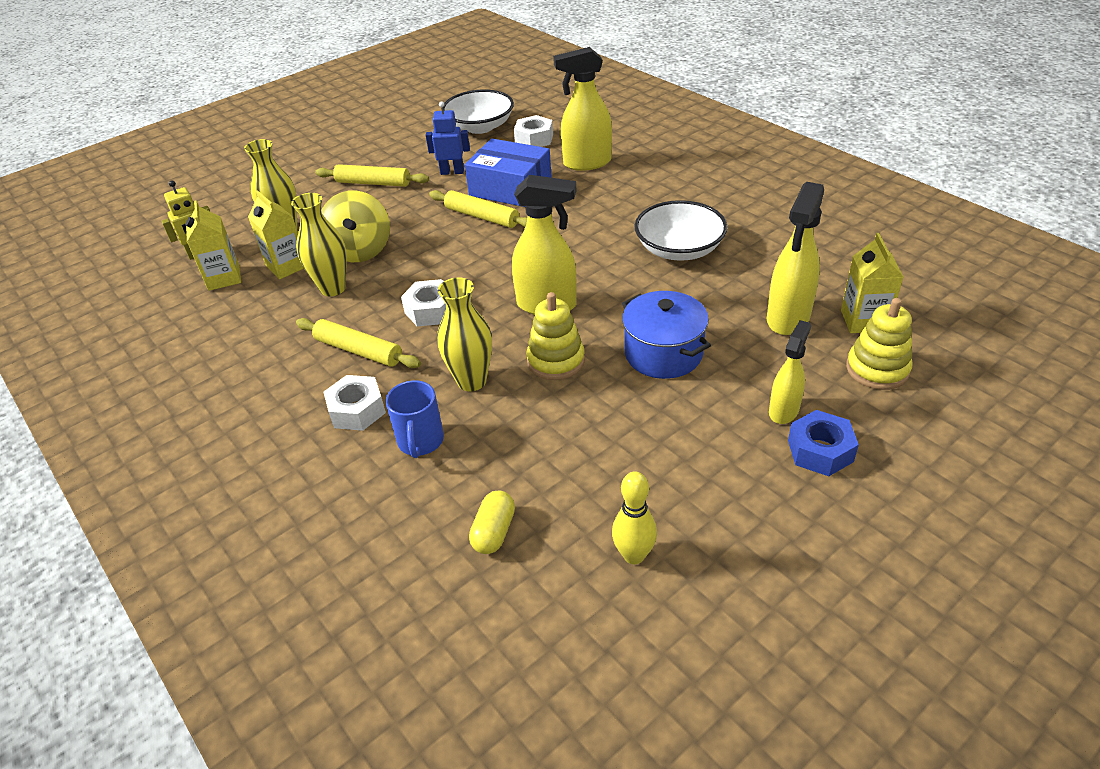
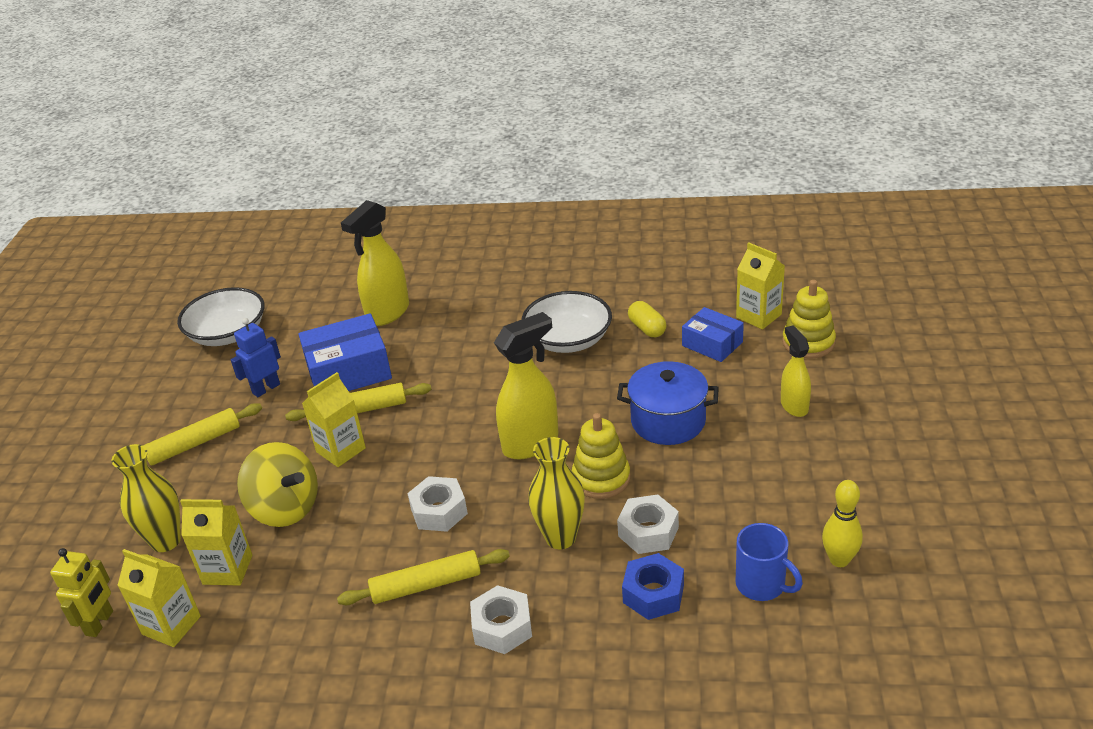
camera: 45 degrees left, 5 degrees down
(333, 288) = (312, 556): yellow vase -> none
(420, 441) = (591, 608): blue mug -> blue mug (762, 585)
(436, 235) = (341, 450): none -> yellow carton
(494, 532) = (737, 620): yellow capsule -> yellow capsule (647, 328)
(534, 139) = (303, 317): white nut -> white nut (648, 532)
(788, 318) = (712, 344): yellow spray bottle -> blue box
(820, 451) = (847, 416): blue nut -> blue nut (653, 594)

